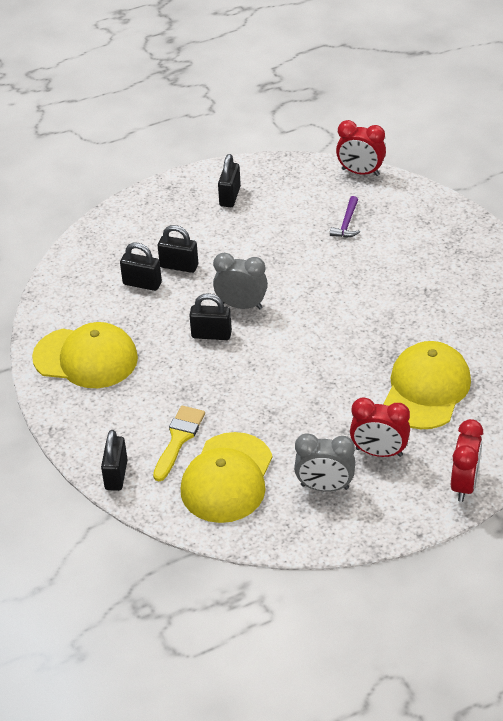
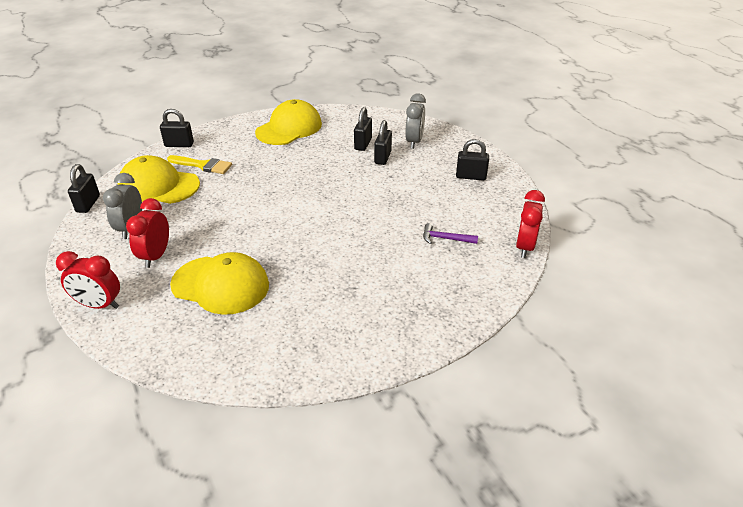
camera: 85 degrees right, 5 degrees down
(86, 358) = (289, 128): yellow cap -> yellow cap turned 150 degrees counterclockwise
(211, 334) = (305, 174): black padlock -> black padlock (88, 204)
(241, 305) = (337, 186): grey clock -> grey clock (414, 142)

